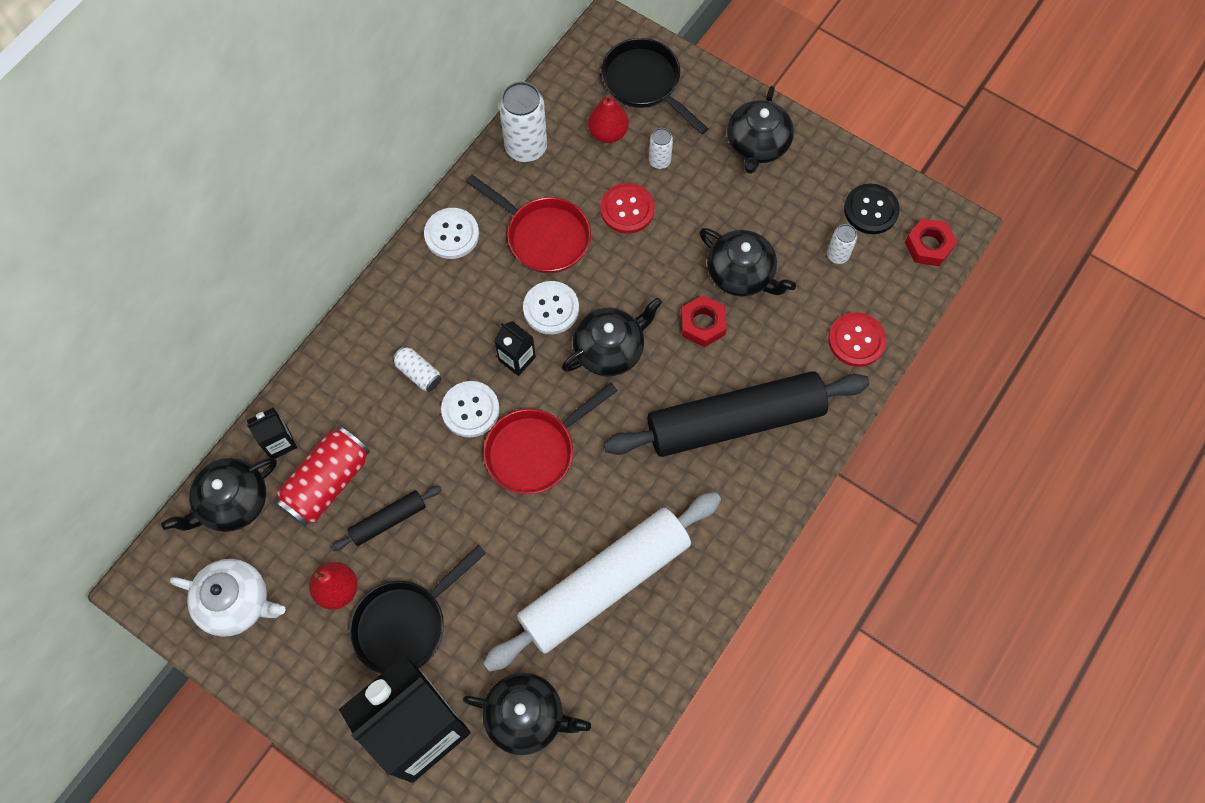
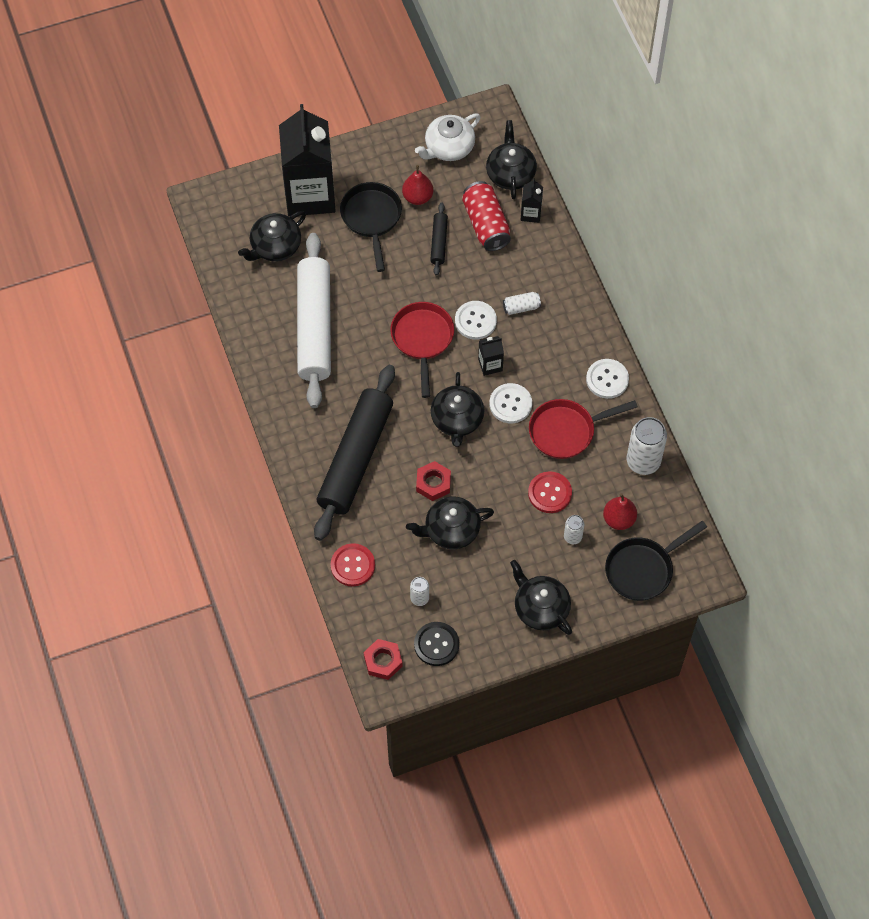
camera: 125 degrees right, 5 degrees down
(645, 83) = (643, 569): black pan -> black pan turned 150 degrees clockwise

